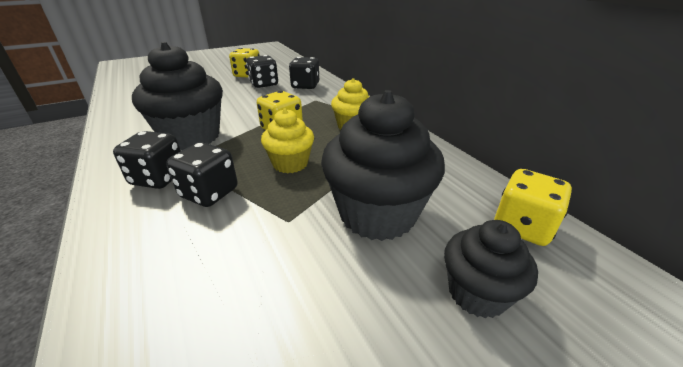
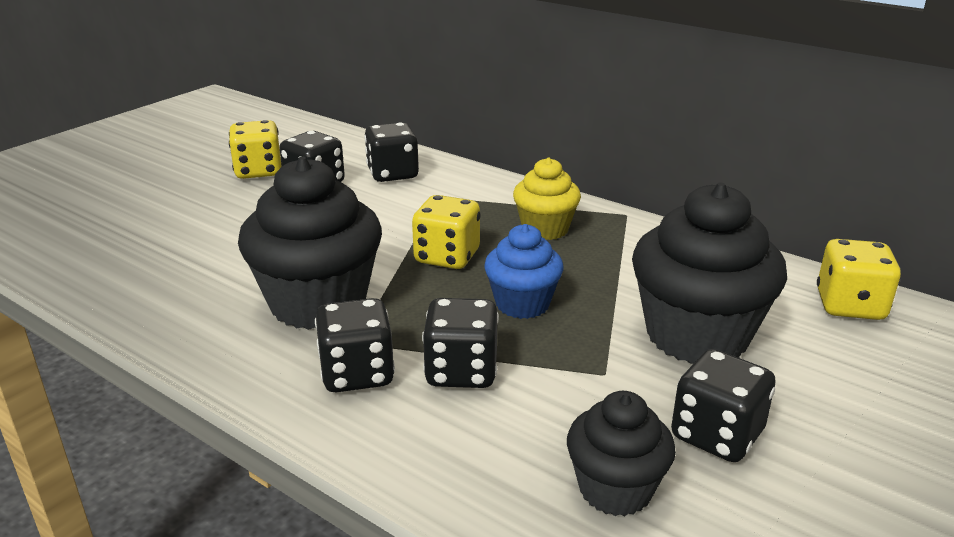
camera: 25 degrees left, 5 degrees down
(290, 163) = (522, 304): yellow cupcake -> blue cupcake
(312, 296) = (716, 435): none -> black dice
(477, 293) = (859, 381): black cupcake -> black cupcake (615, 489)

